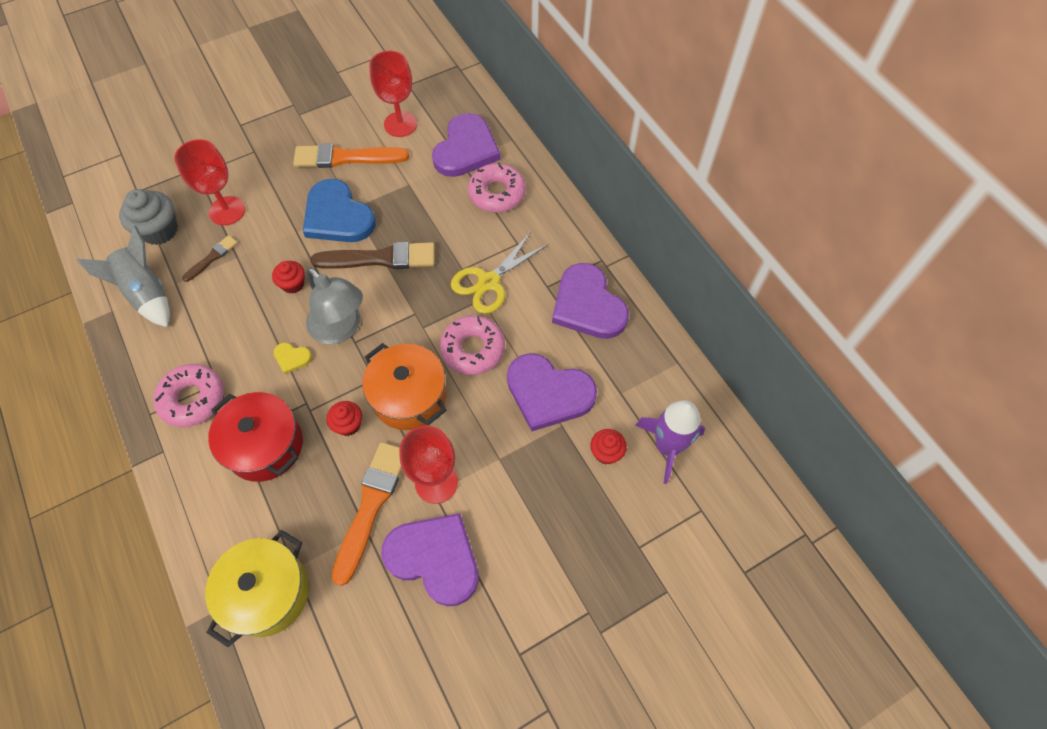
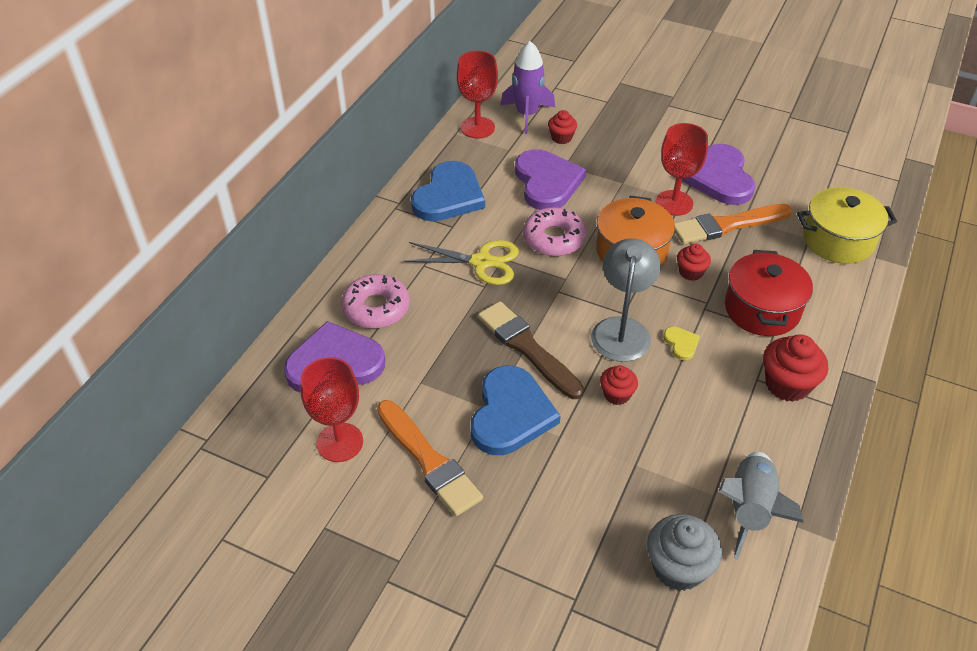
camera: 125 degrees left, 15 degrees down
(193, 399) = (787, 384): pink donut -> red cupcake
(212, 257) = (657, 486): brown brush -> none
(227, 211) = (594, 521): red goblet -> red goblet (477, 128)
(588, 305) = (449, 196): purple heart -> blue heart

